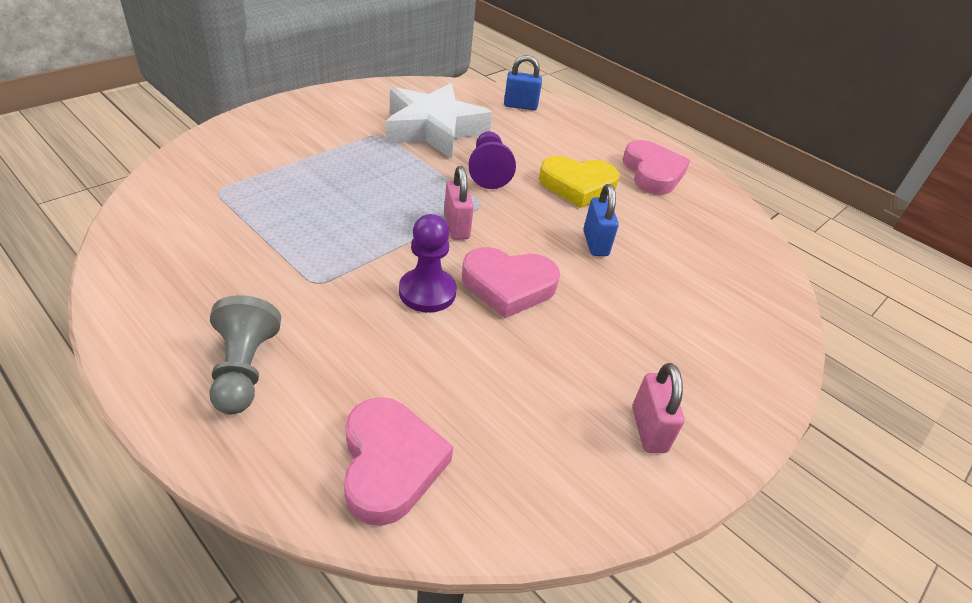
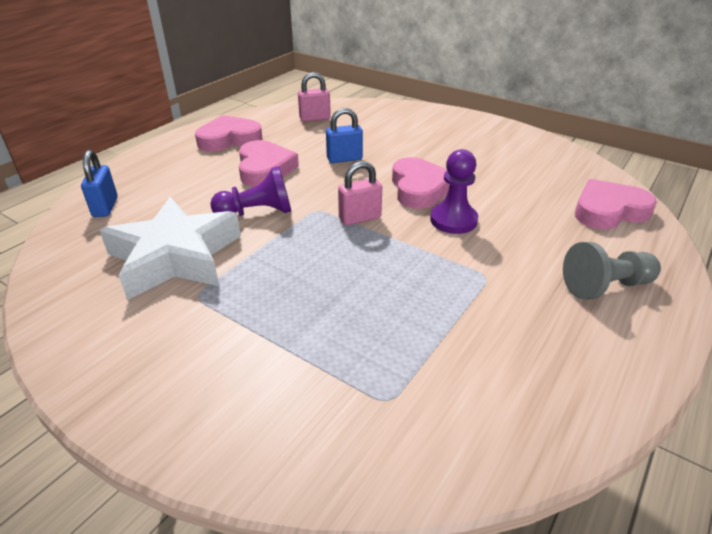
camera: 95 degrees left, 5 degrees down
(577, 186) = (264, 169): yellow heart -> pink heart
(649, 429) = (504, 141): pink padlock -> pink padlock (315, 118)

